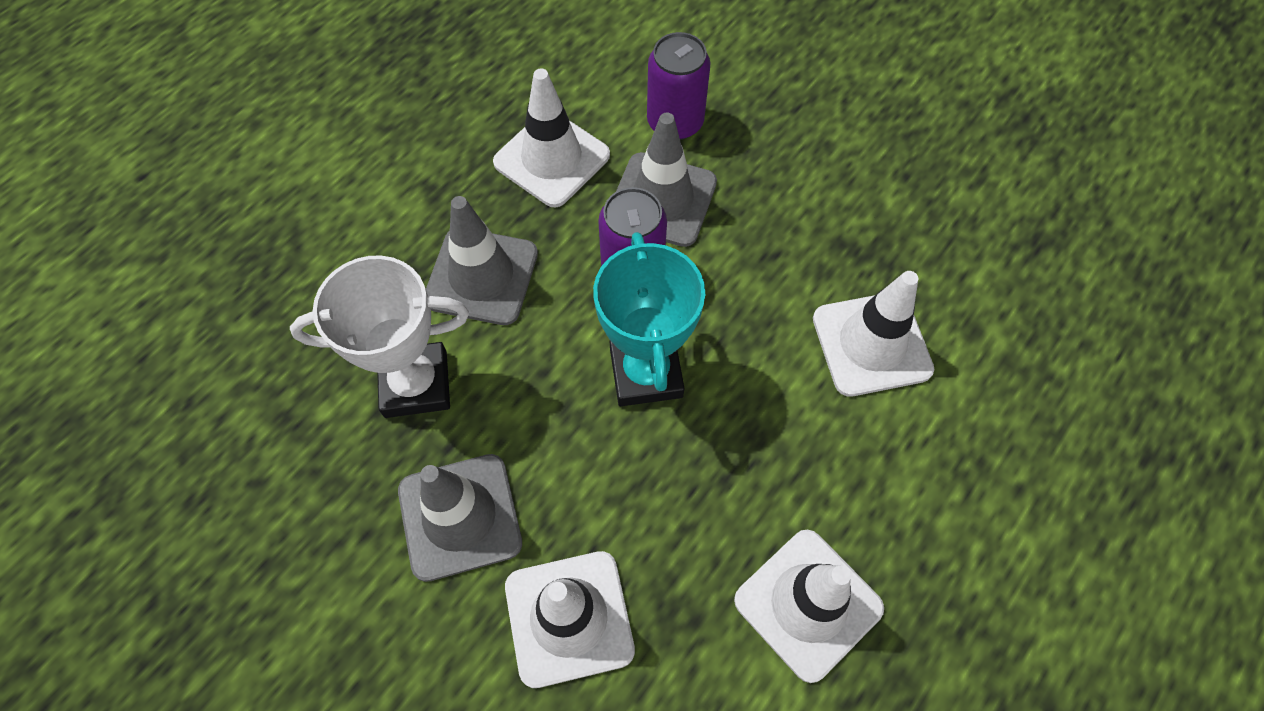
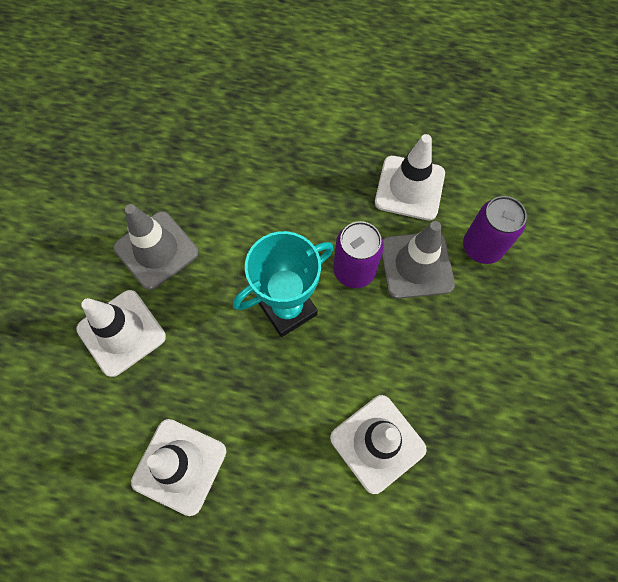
camera: 65 degrees right, 5 degrees up
(416, 384) = (223, 190): white trophy -> none
(481, 276) = (306, 190): grey traffic cone -> none

